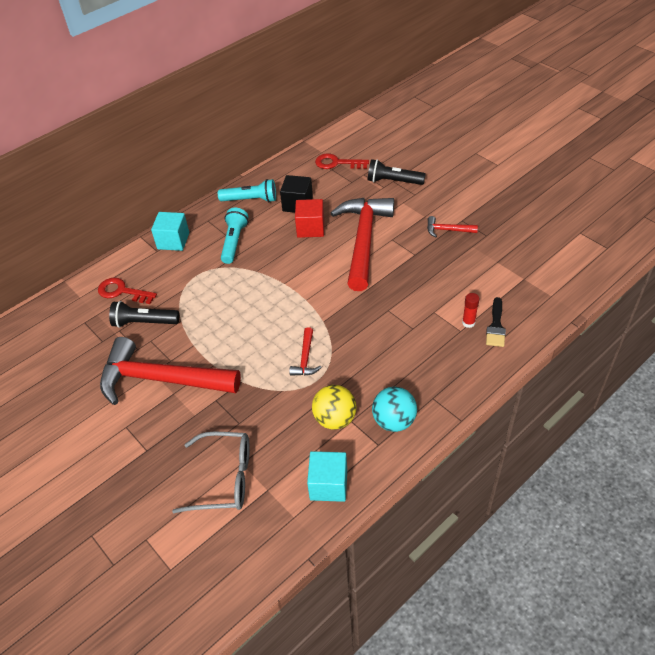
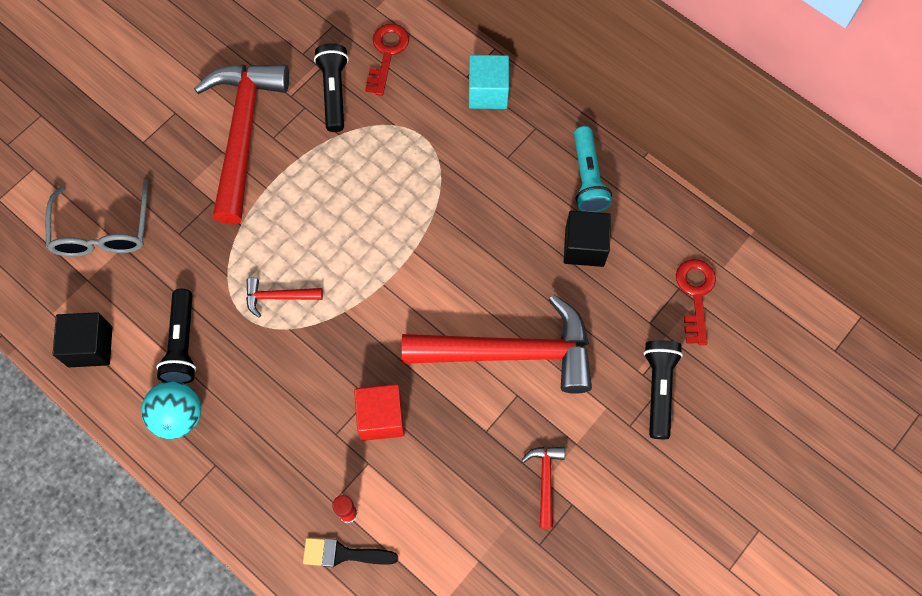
camera: 80 degrees right, 20 degrees up
(234, 242) = (492, 171): turquoise flashlight -> none
(310, 228) = (531, 272): red cube -> red cube (381, 417)
(328, 485) = (90, 346): turquoise cube -> black cube
(335, 419) = (182, 344): yellow ball -> black flashlight

